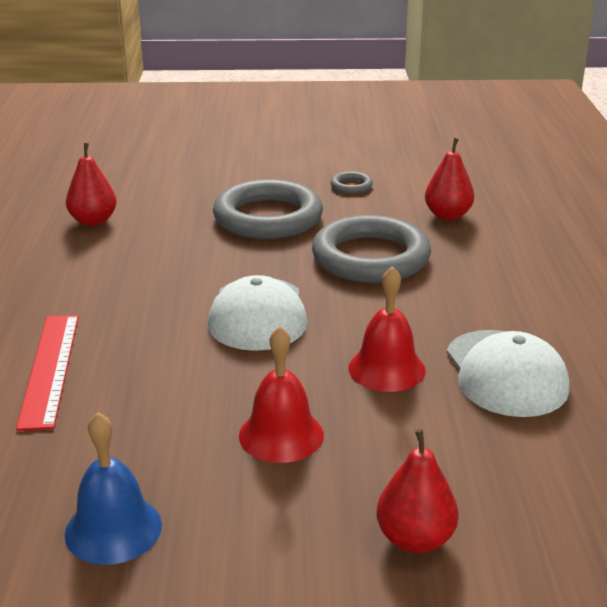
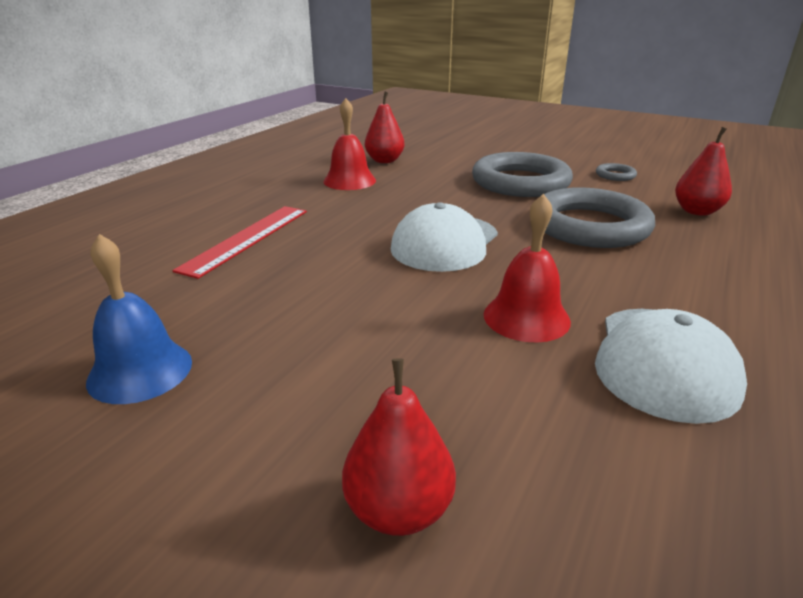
camera: 30 degrees right, 0 degrees up
(281, 435) = (366, 343): red bell -> red bell (349, 181)

